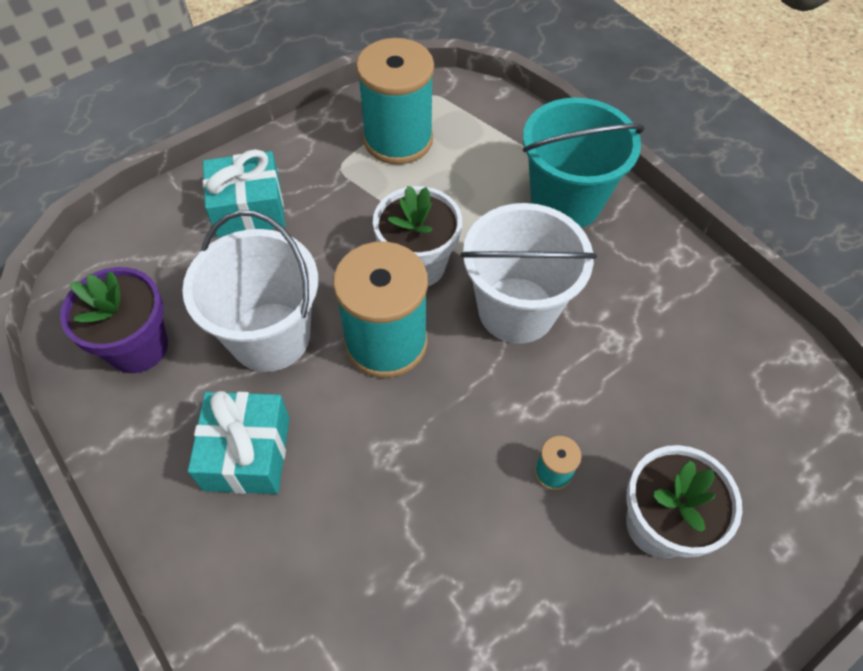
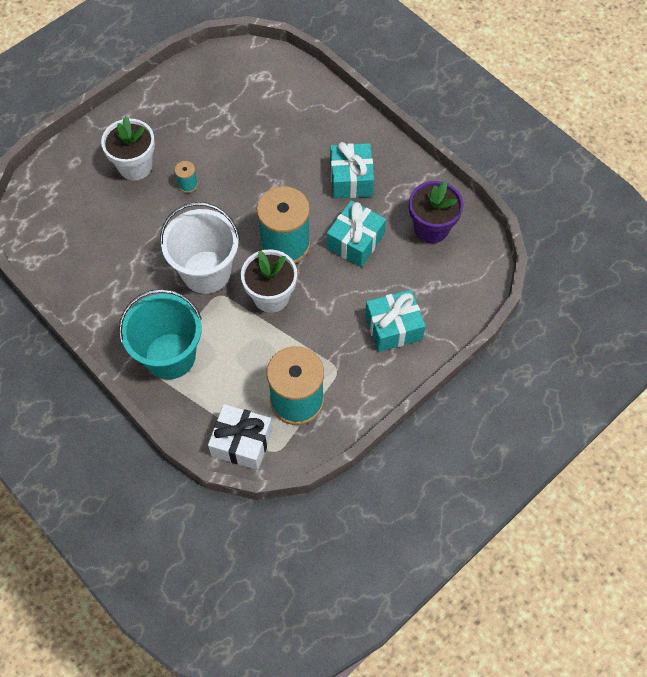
camera: 175 degrees right, 5 degrees up
(270, 336) = (355, 241): white bucket -> turquoise gift
(471, 105) = (242, 443): none -> white gift

